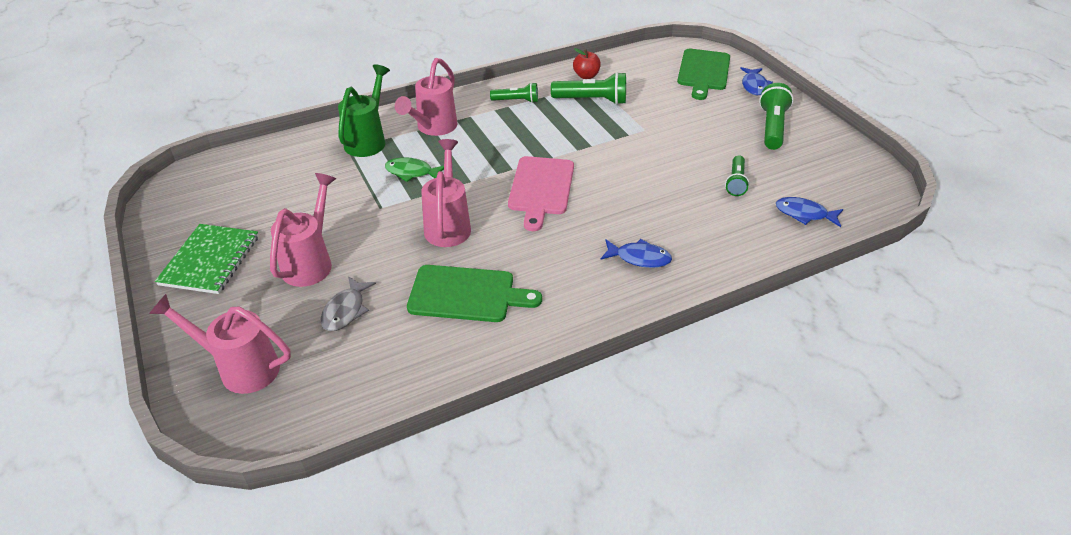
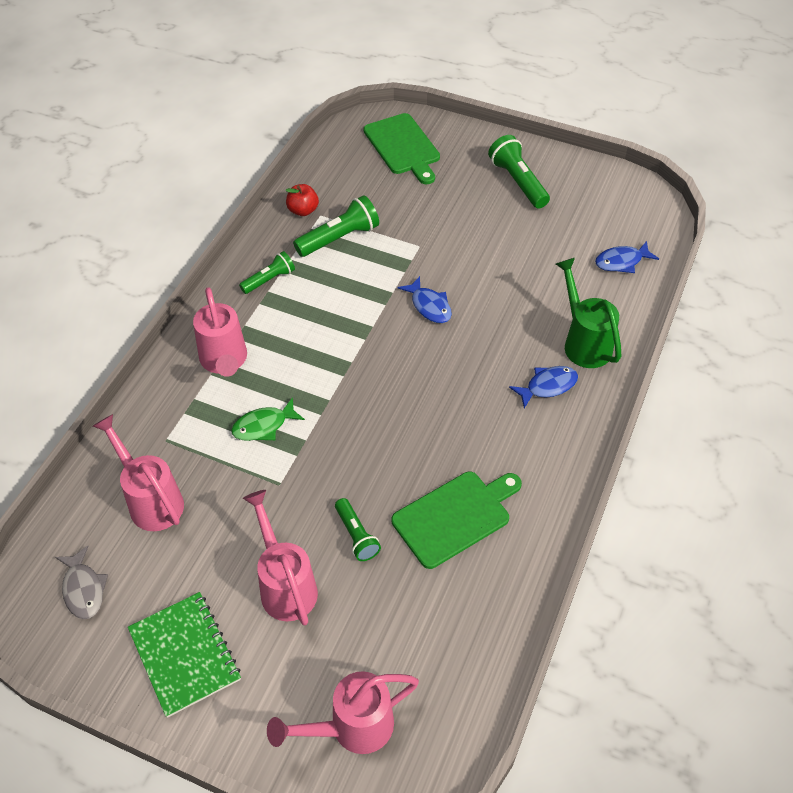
camera: 40 degrees left, 10 degrees up
(346, 310) = (374, 606): grey fish -> grey fish (83, 589)
(368, 140) = (174, 416): green watering can -> green watering can (583, 342)
(448, 224) = (362, 459): pink watering can -> pink watering can (151, 500)
(541, 188) = (399, 367): pink cutting board -> none
(736, 182) = (545, 260): green flashlight -> green flashlight (356, 535)
(754, 86) = (460, 140): blue fish -> blue fish (429, 306)

